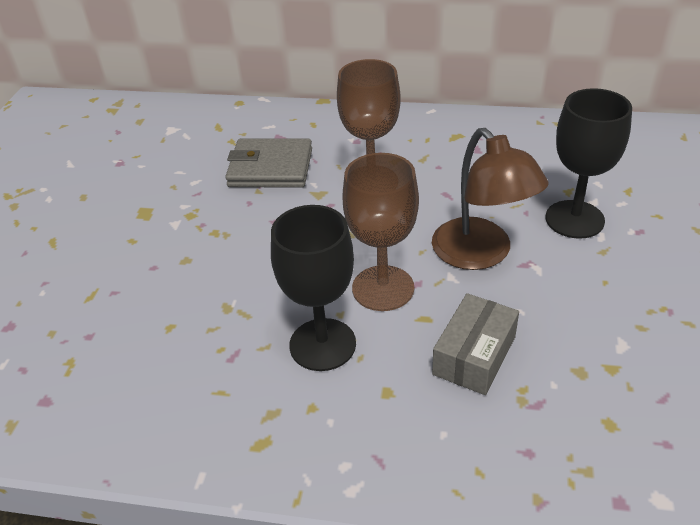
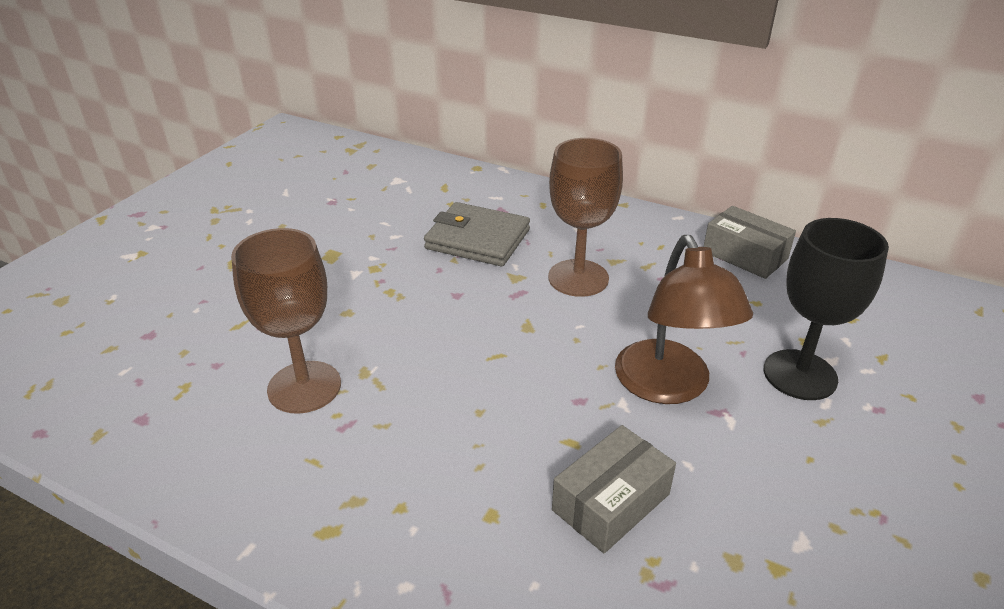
camera: 15 degrees right, 5 degrees down
(322, 344) = (445, 440): black goblet -> none
(383, 288) = (539, 395): brown goblet -> brown goblet (304, 387)
(497, 131) = (745, 255): none -> grey box

